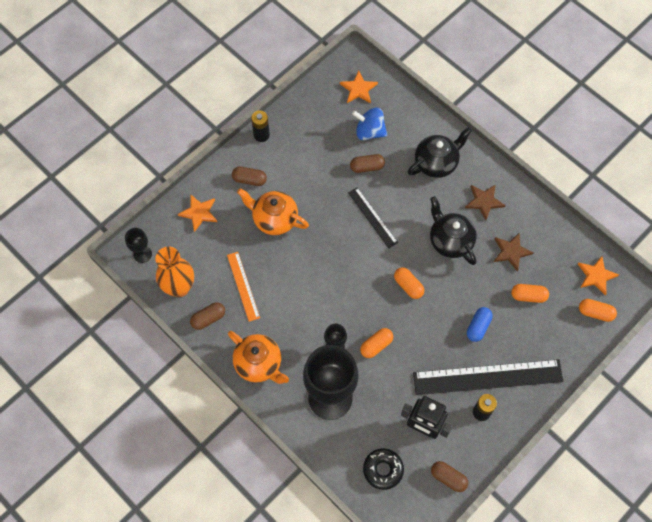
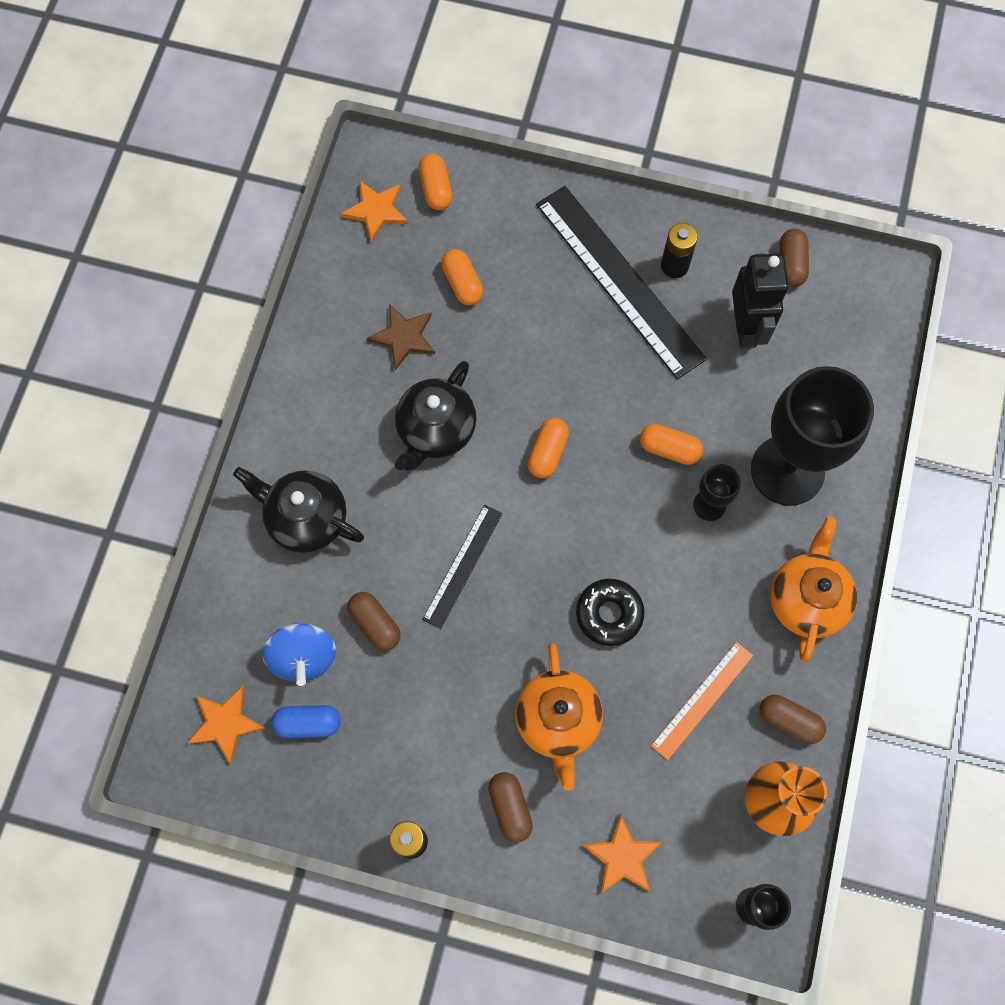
camera: 120 degrees left, 5 degrees up
(383, 470) = (837, 348): black donut -> black donut (609, 614)
(478, 327) = (552, 327): blue capsule -> blue capsule (308, 723)
(484, 201) = (338, 414): brown star -> none

